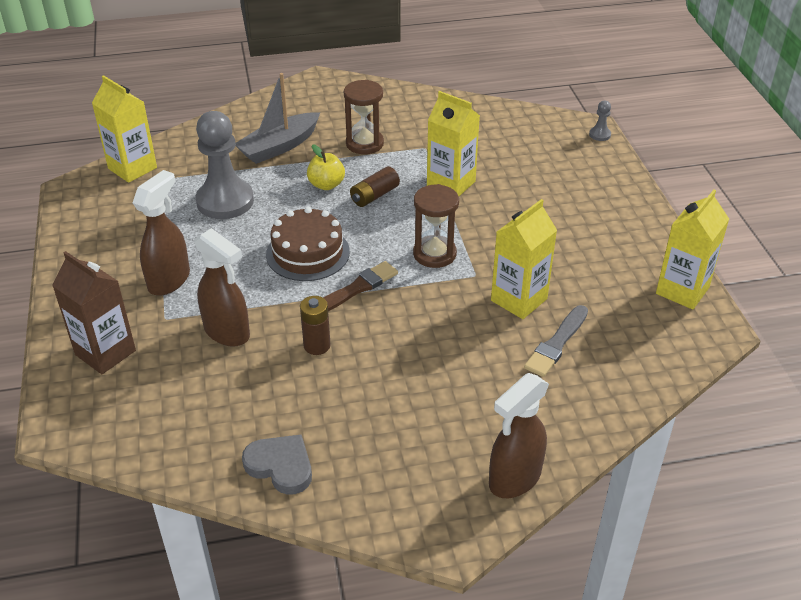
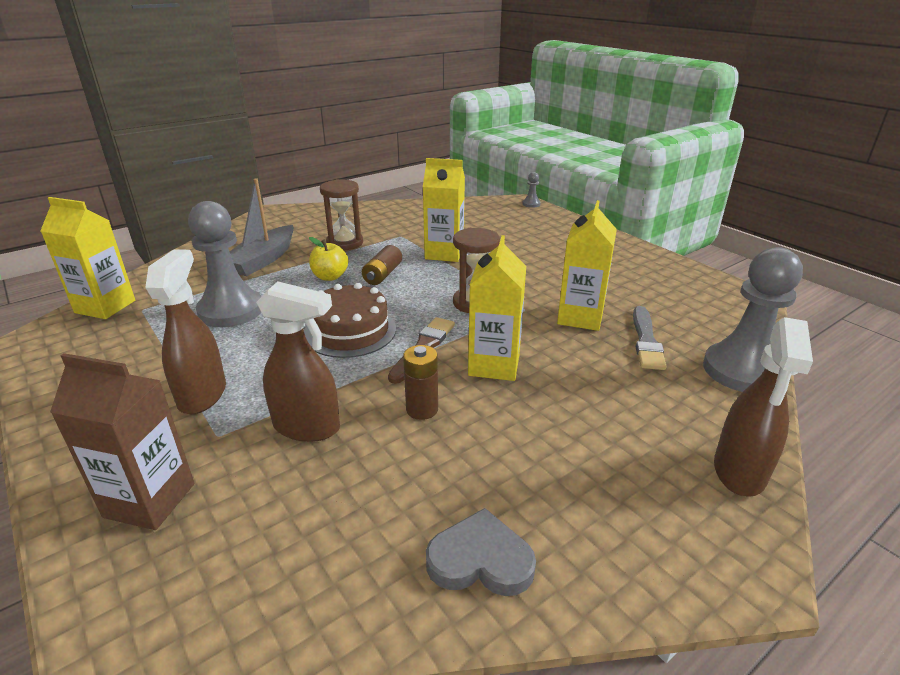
camera: 25 degrees left, 10 degrees down
(614, 401) = (741, 370): none -> grey pawn
(682, 290) = (696, 279): yellow carton -> yellow carton (494, 365)

